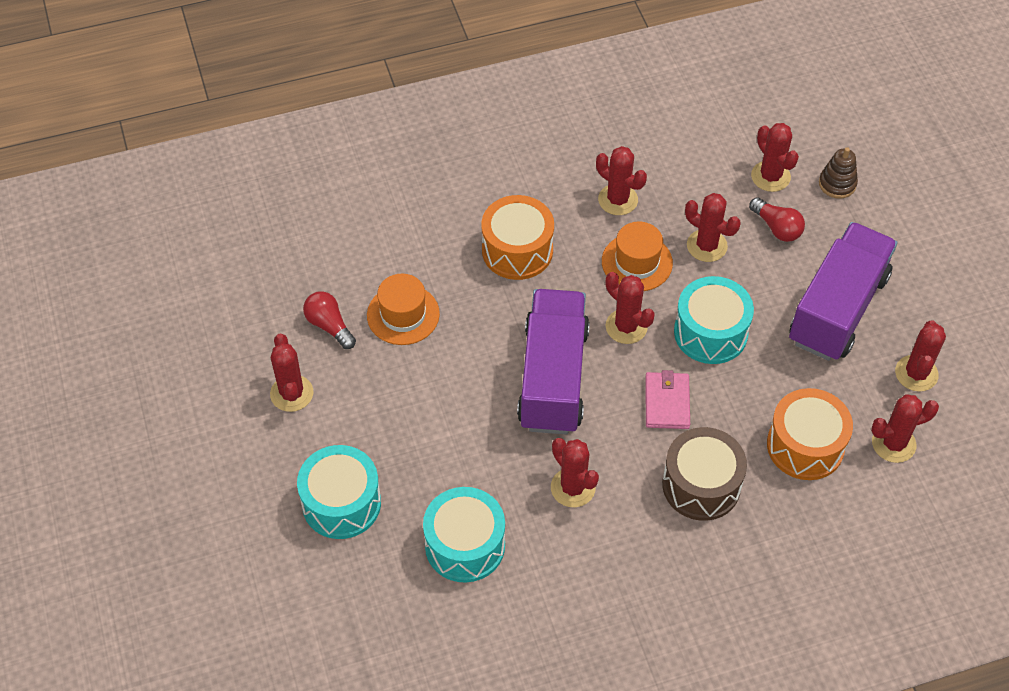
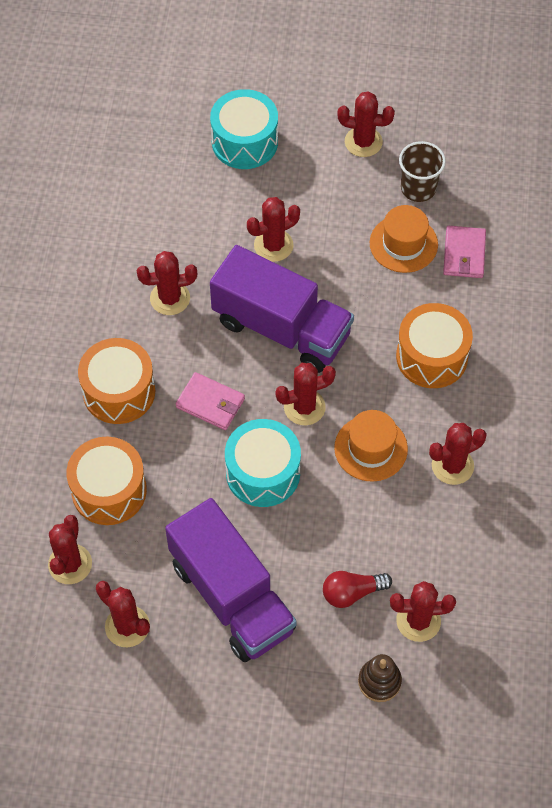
camera: 115 degrees right, 5 degrees up
(329, 326) = (418, 188): red light bulb -> brown cup
(390, 263) = (464, 254): none -> pink wallet
(465, 545) = (162, 206): turquoise drum -> none
(701, 485) = (119, 391): brown drum -> orange drum
(706, 246) = (361, 518): red cactus -> red cactus (273, 245)

